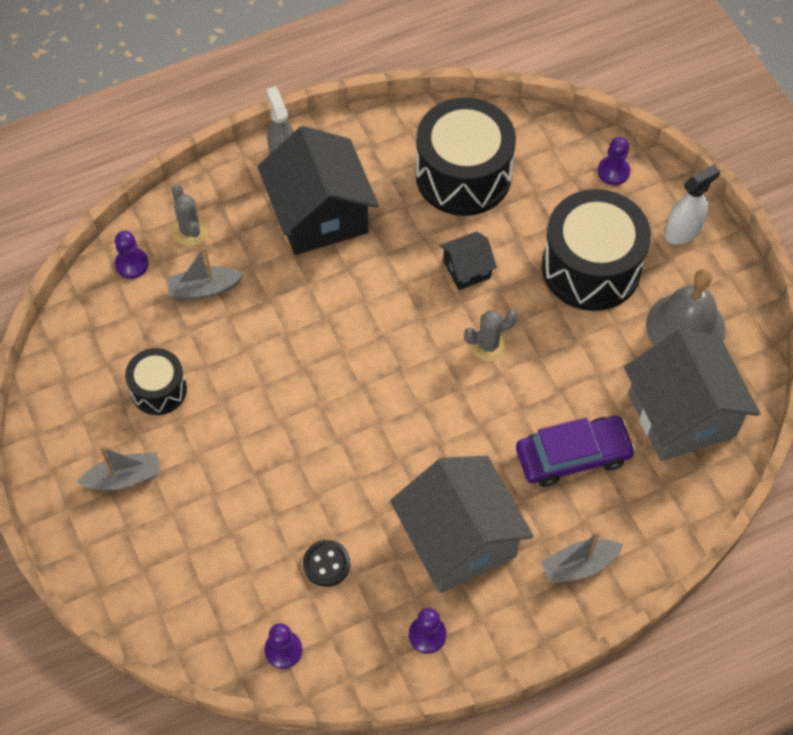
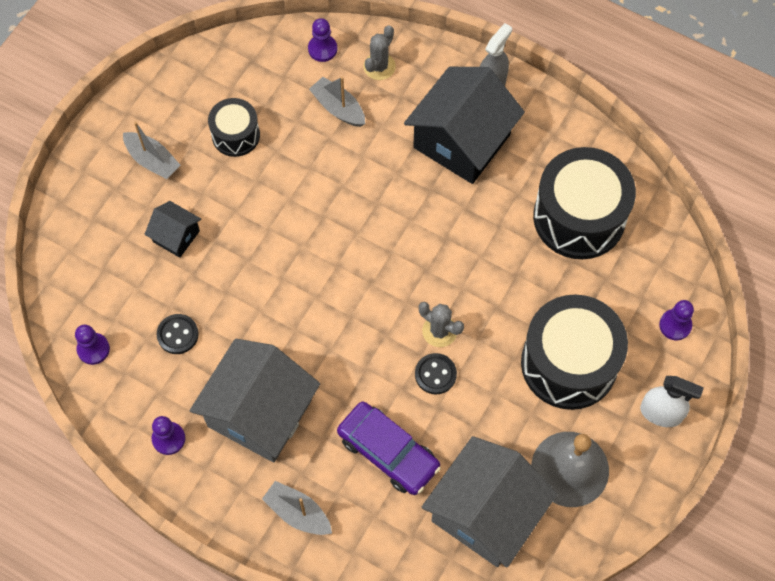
camera: 55 degrees right, 5 degrees up
(467, 269) = (495, 273): black house -> black house (176, 236)
(527, 374) = (435, 374): none -> black button

